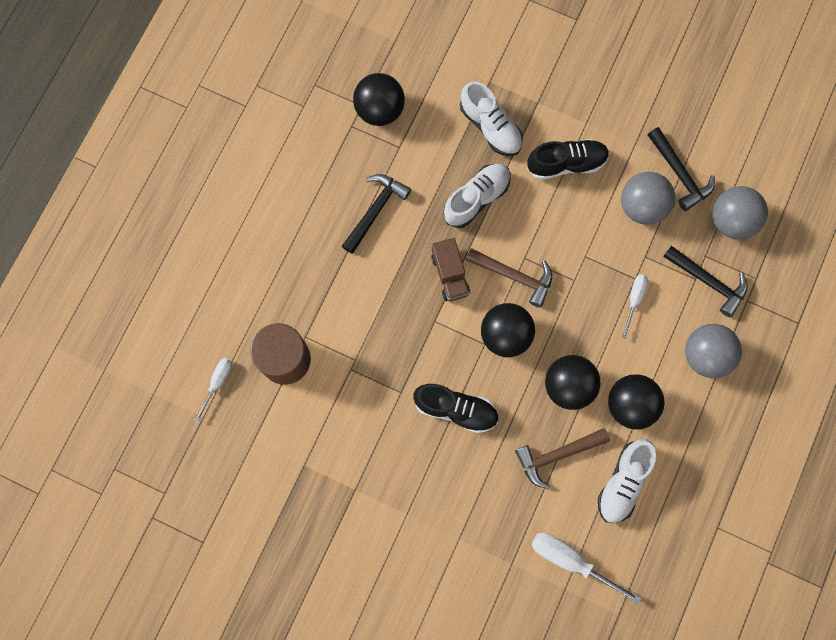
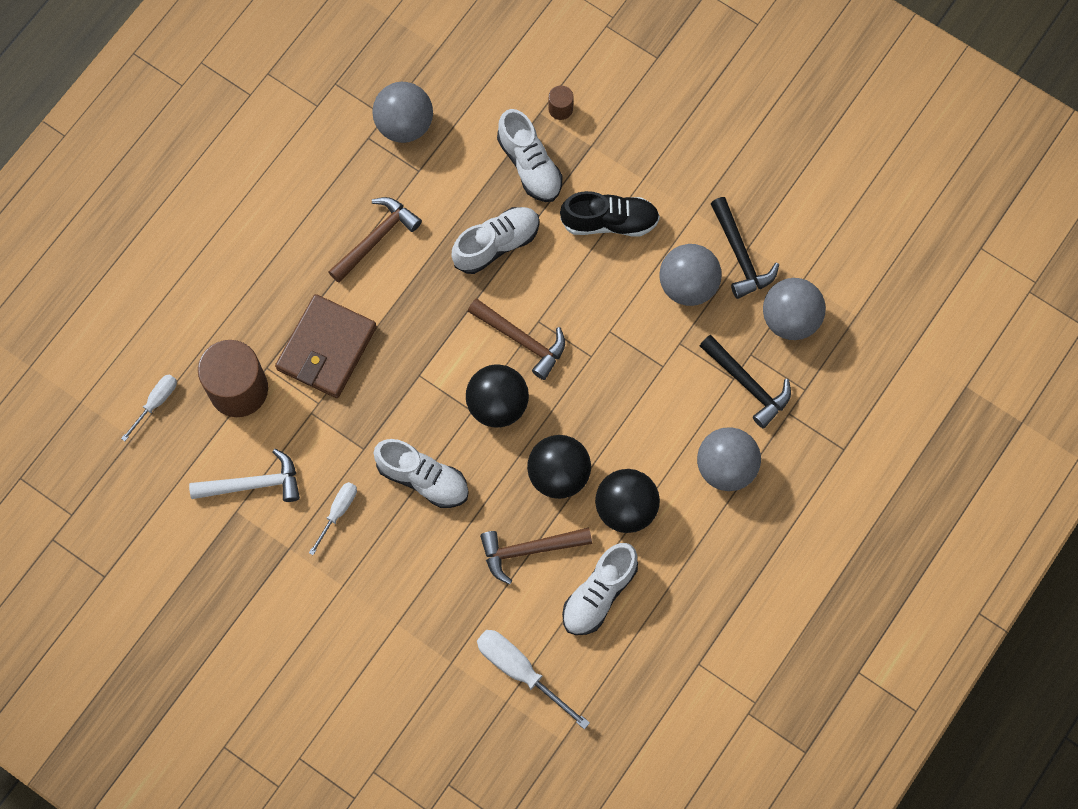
camera: 10 degrees right, 5 degrees down
(314, 439) = (253, 484): none -> white hammer
(353, 311) = (327, 348): none -> brown wallet
(375, 210) = (376, 238): black hammer -> brown hammer
(379, 110) = (404, 124): black ball -> grey ball
(450, 275) = (447, 326): brown truck -> none
(456, 409) = (423, 478): black shoe -> white shoe
(506, 75) = (560, 109): none -> brown cylinder
(634, 300) = (656, 390): white screwdriver -> white screwdriver (338, 512)

